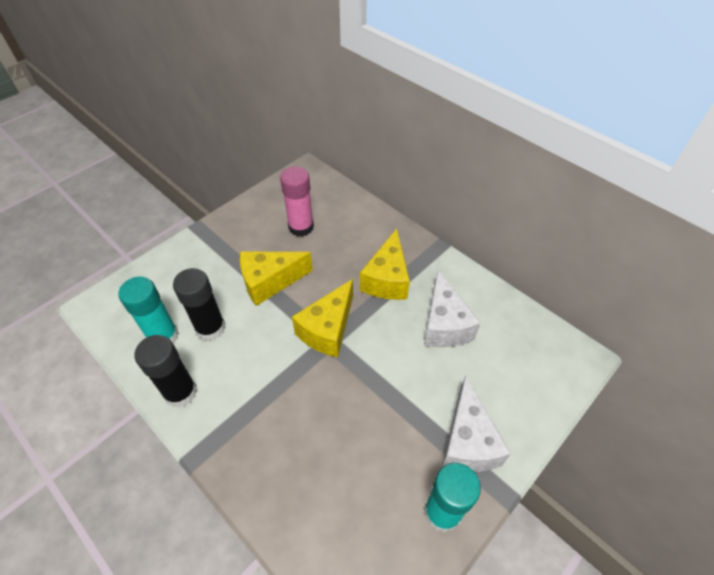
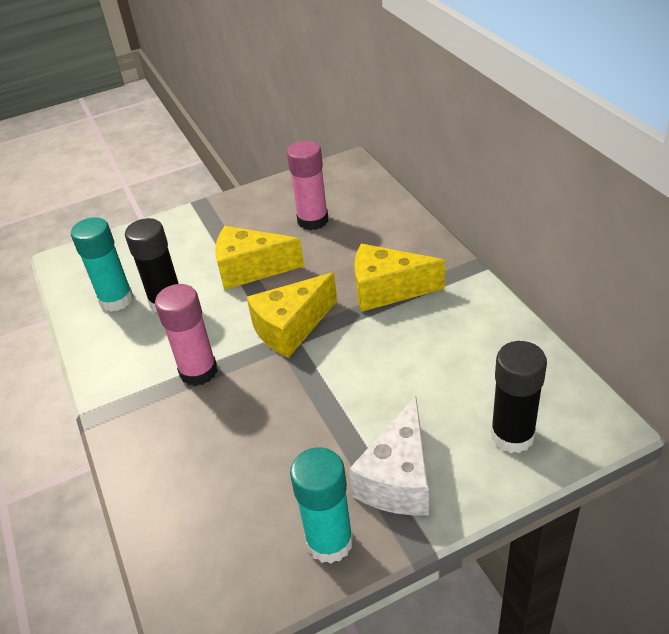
camera: 25 degrees right, 10 degrees down
(180, 392) = (108, 355): black glue stick -> black glue stick (512, 435)
(269, 388) = (198, 371): none -> pink glue stick
(387, 279) = (387, 290): yellow cheese -> yellow cheese turned 60 degrees clockwise
(444, 324) = (433, 350): white cheese -> none

